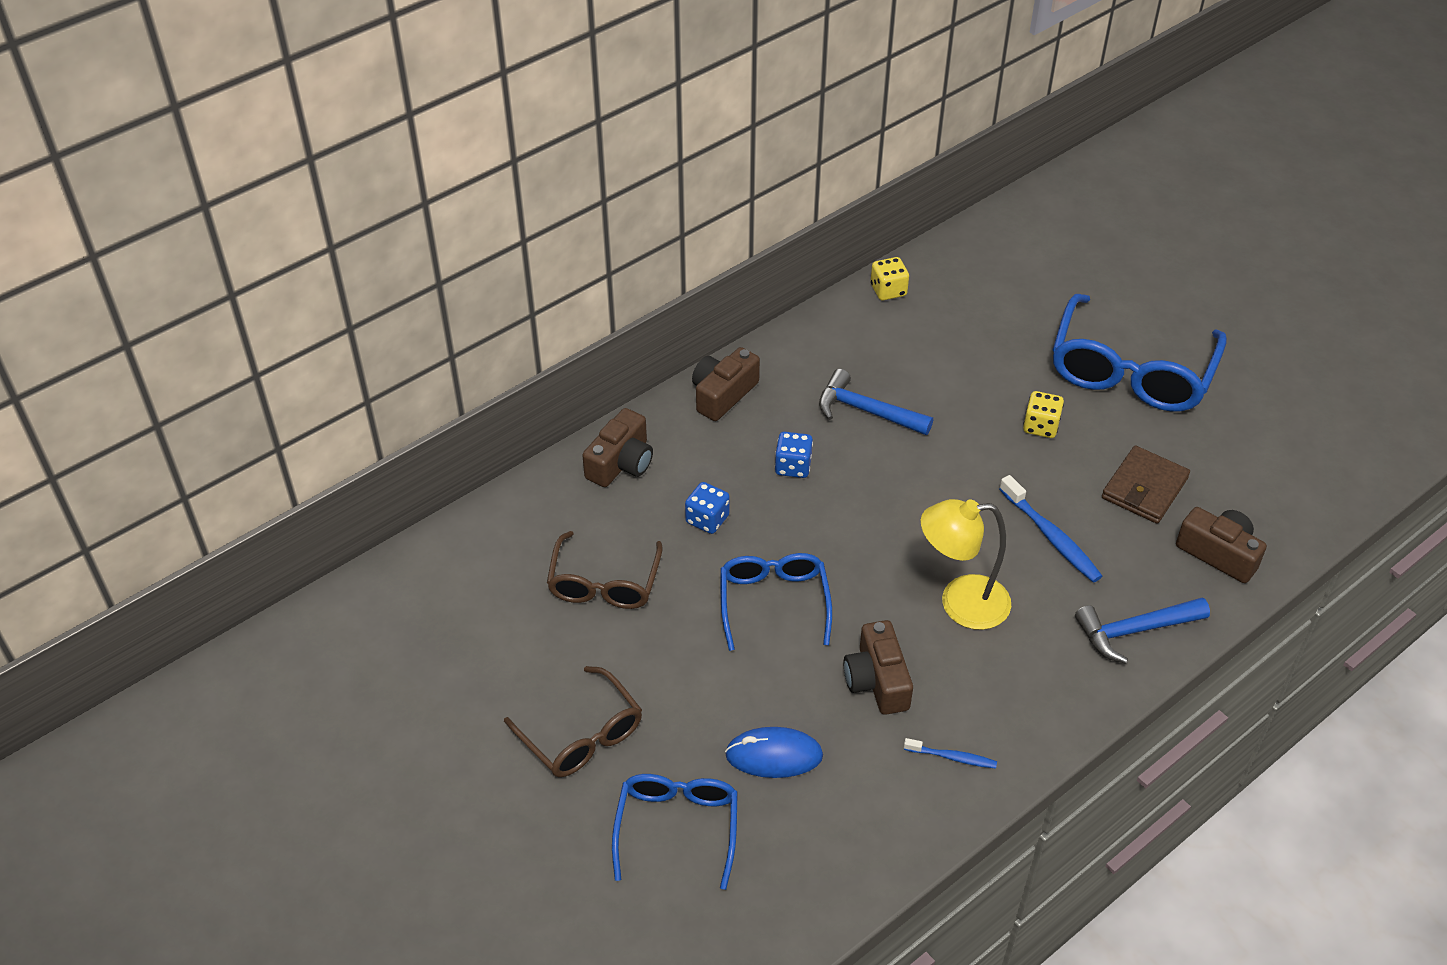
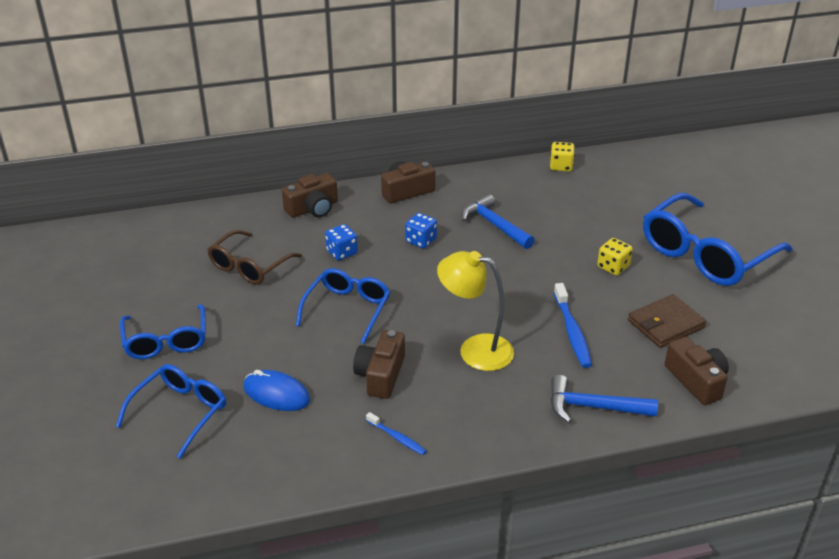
camera: 25 degrees right, 10 degrees down
(581, 734) = (166, 340): brown glasses -> blue glasses

